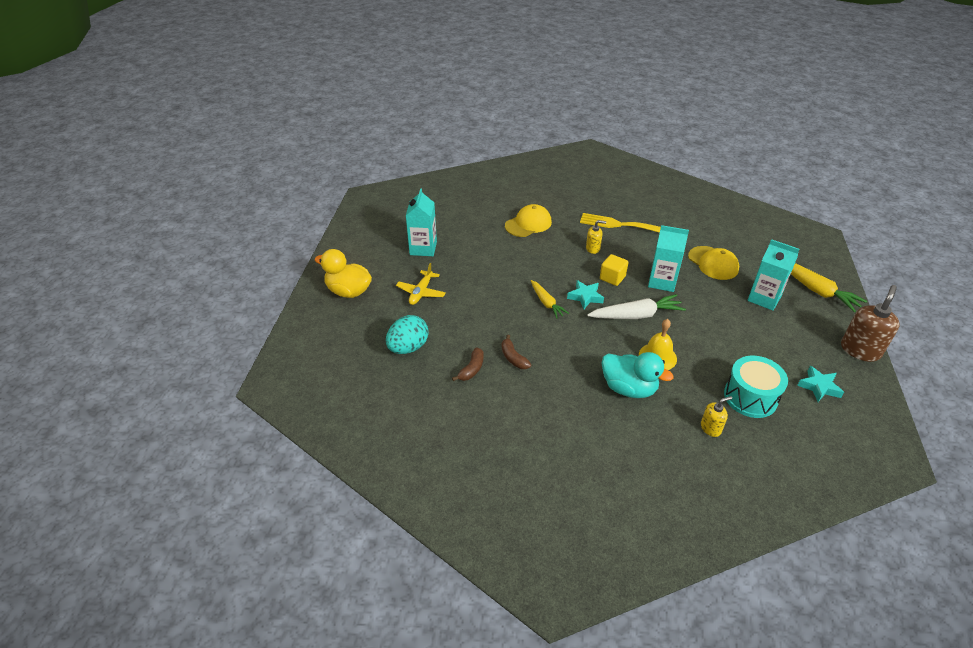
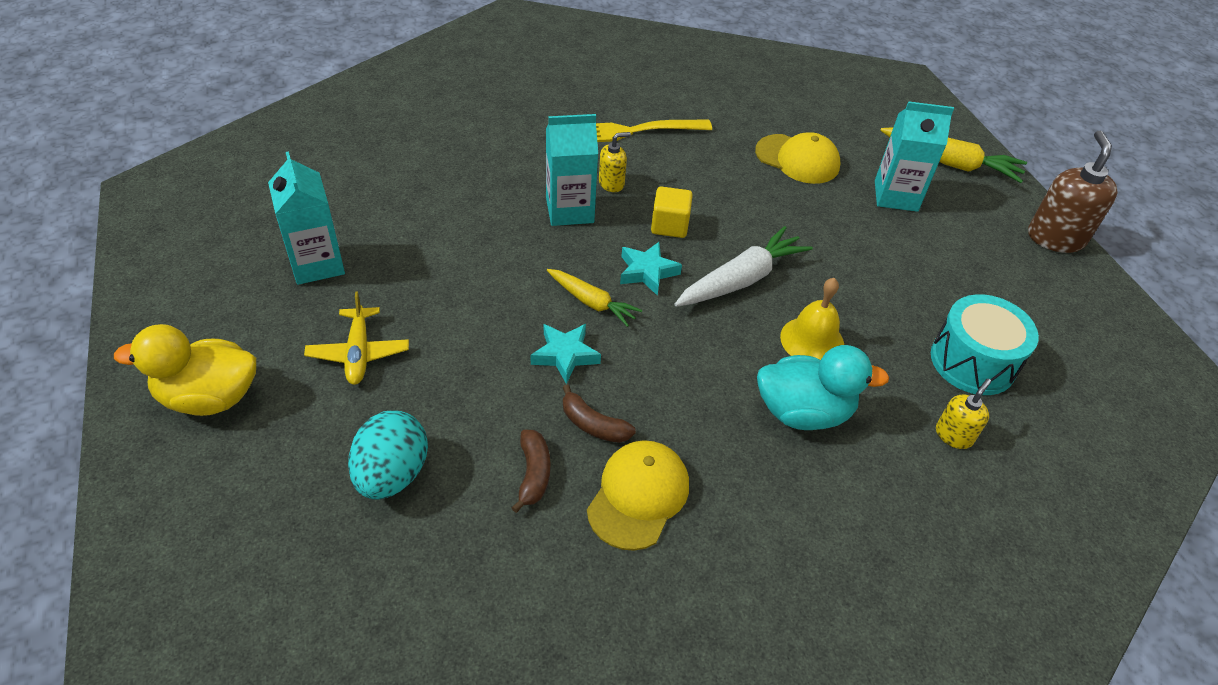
camera: 30 degrees left, 5 degrees up
(528, 224) = (483, 167): yellow cap -> yellow cap (638, 496)
(662, 281) = (745, 210): turquoise carton -> turquoise carton (569, 210)
(819, 387) = (1044, 312): turquoise star -> turquoise star (565, 355)

